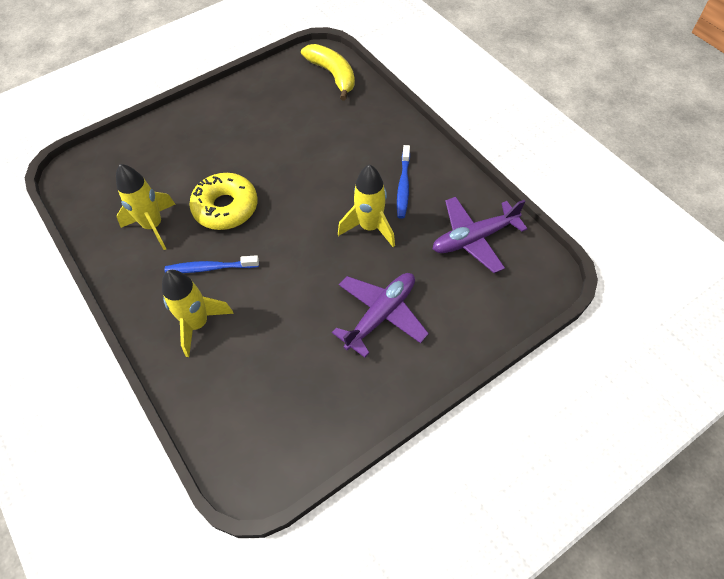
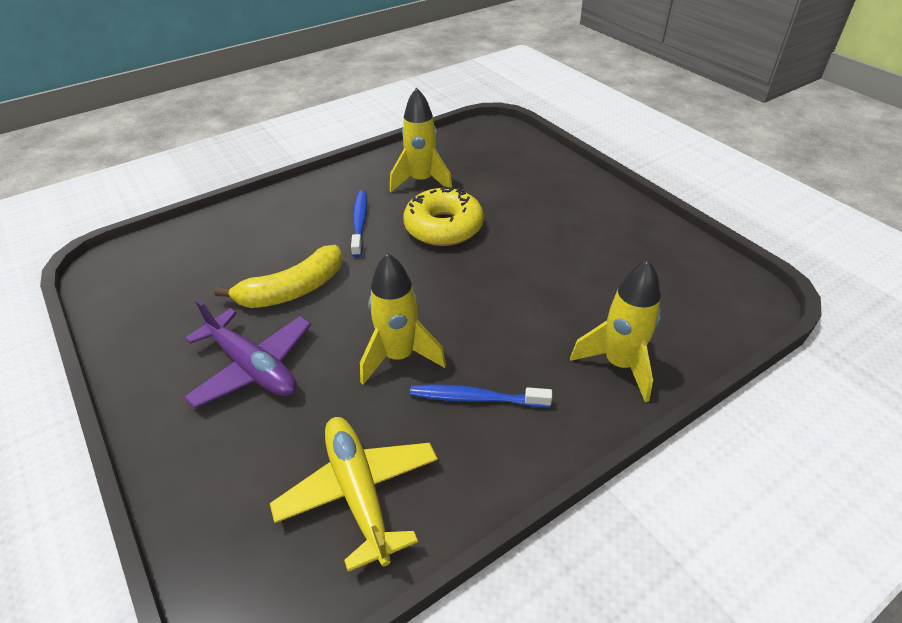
camera: 90 degrees right, 15 degrees down
(198, 324) = (291, 220): yellow rocket -> yellow rocket (619, 364)
(333, 75) = (711, 313): yellow banana -> yellow banana (293, 290)
(474, 238) = (359, 492): purple plane -> yellow plane

